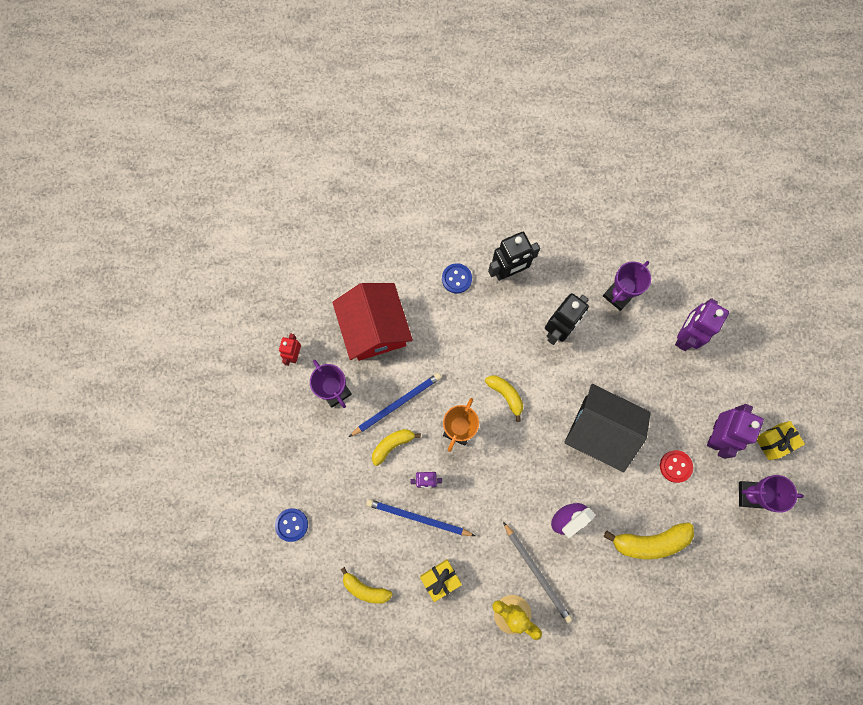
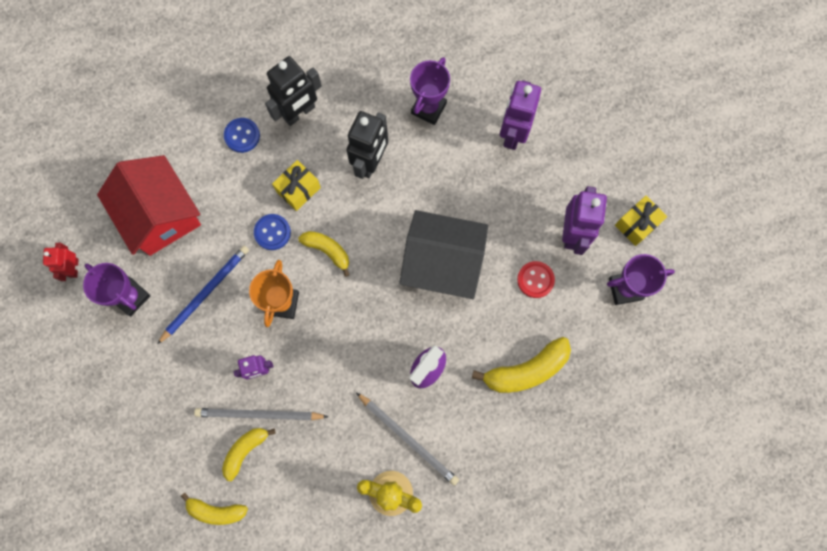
camera: 15 degrees left, 0 degrees up
(291, 525) = (114, 461): blue button -> blue button (272, 232)
(392, 445) = (210, 340): yellow banana -> yellow banana (245, 450)
(418, 518) = (259, 414): blue pencil -> grey pencil
(440, 579) = (300, 476): yellow gift -> yellow gift (298, 189)

